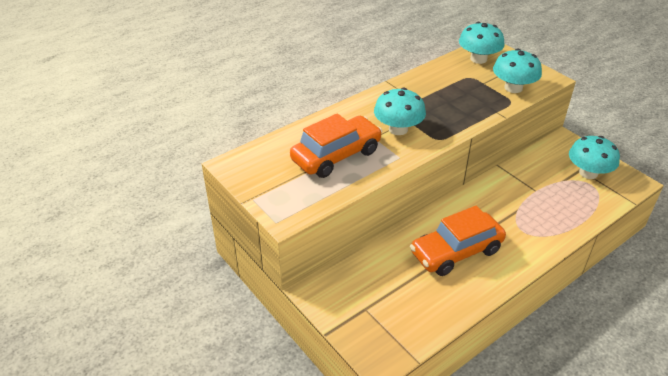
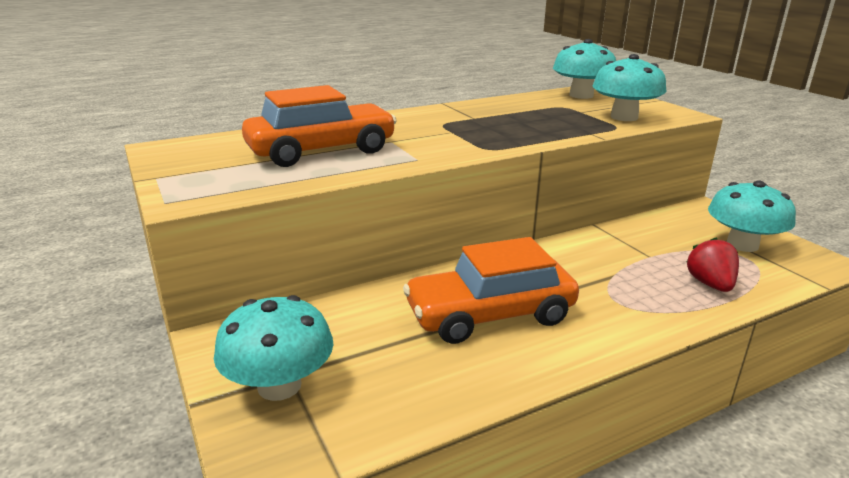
camera: 10 degrees right, 15 degrees down
(398, 129) = (432, 137): turquoise mushroom -> turquoise mushroom (279, 385)
(572, 210) = (710, 284): none -> red strawberry

